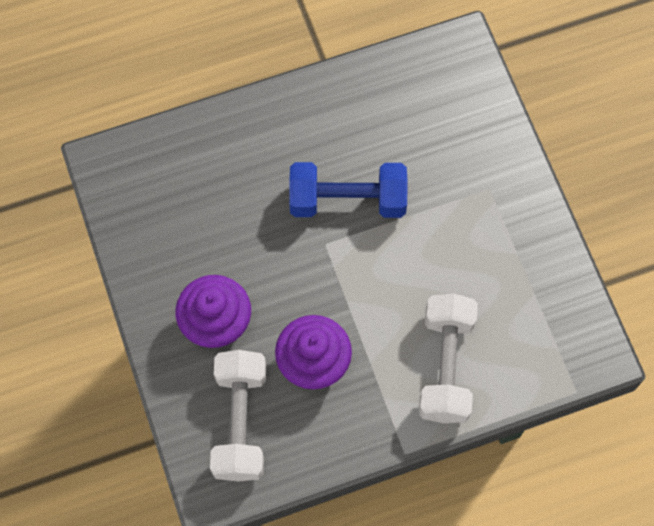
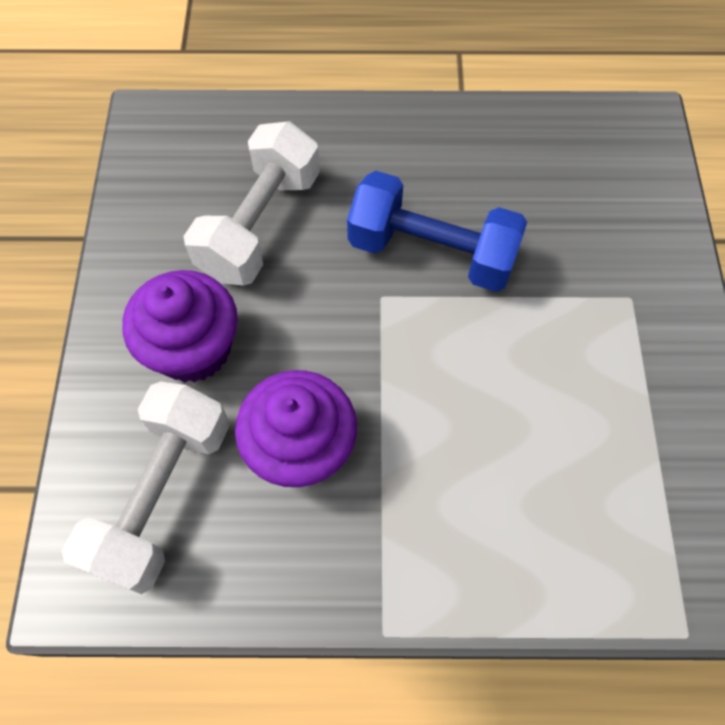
camera: 20 degrees right, 5 degrees down
(446, 366) = (492, 520): white dumbbell -> white dumbbell (260, 225)

